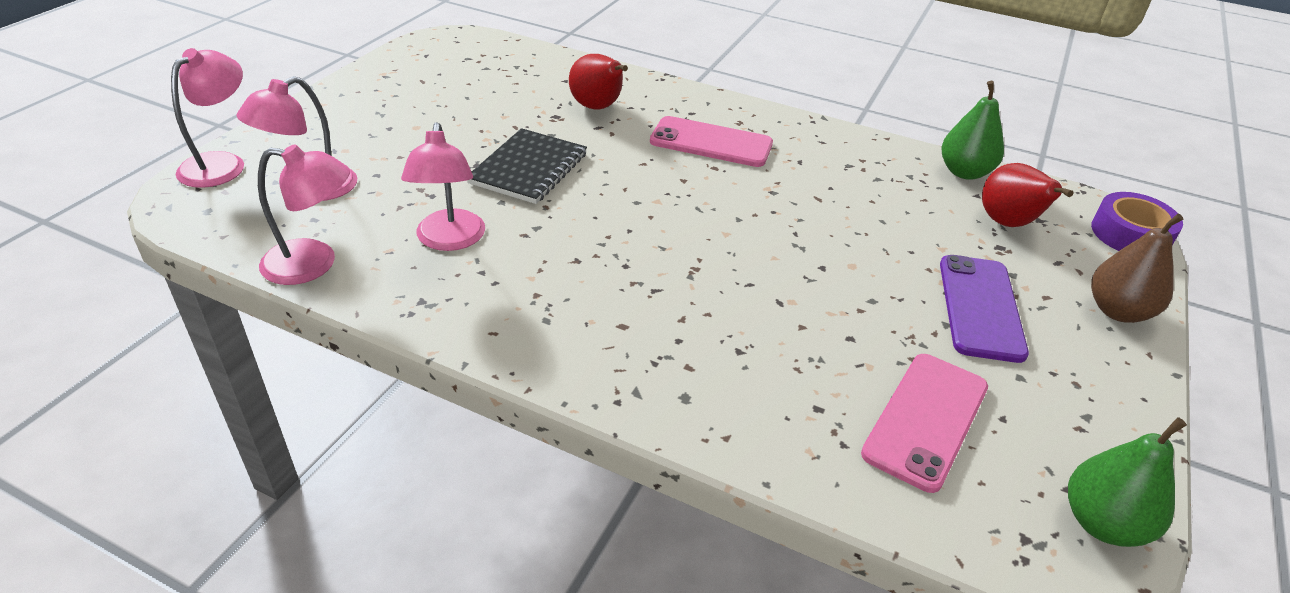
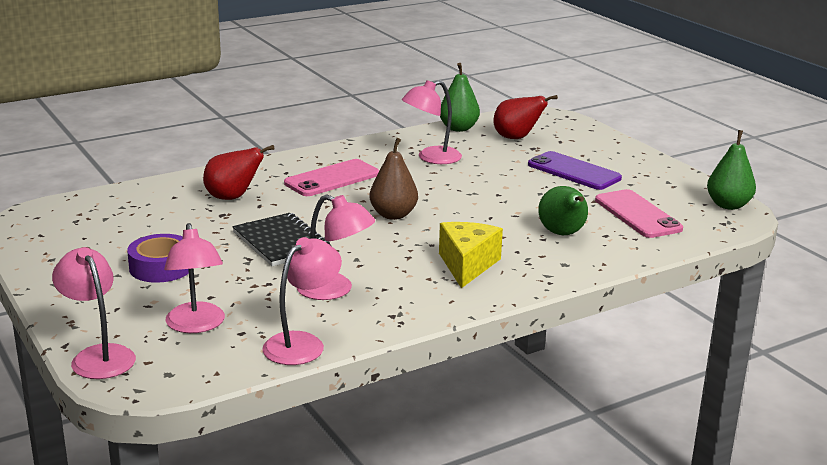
camera: 55 degrees left, 15 degrees down
(598, 311) = (467, 265): none -> yellow cheese
(773, 364) = (563, 234): none -> green pear
(853, 183) = (431, 158): none -> pink lamp
(1118, 311) = (609, 145): brown pear -> brown pear (393, 215)
(1130, 234) = (558, 117): purple tape -> purple tape (161, 267)

